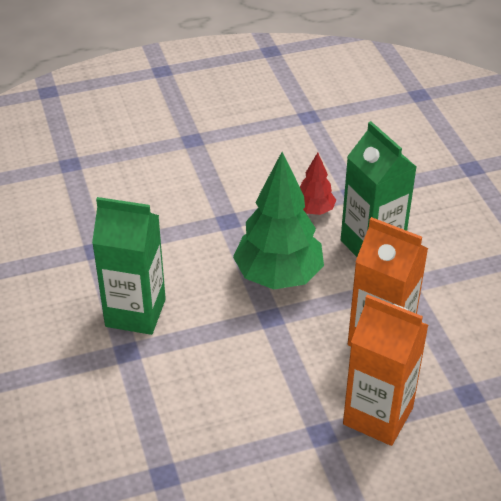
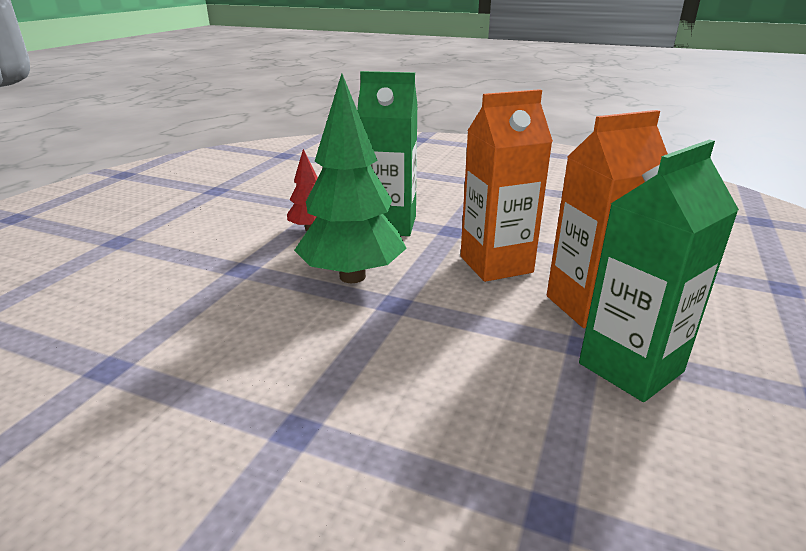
camera: 50 degrees left, 15 degrees down
(135, 313) = (250, 388): green carton -> green carton (630, 367)

